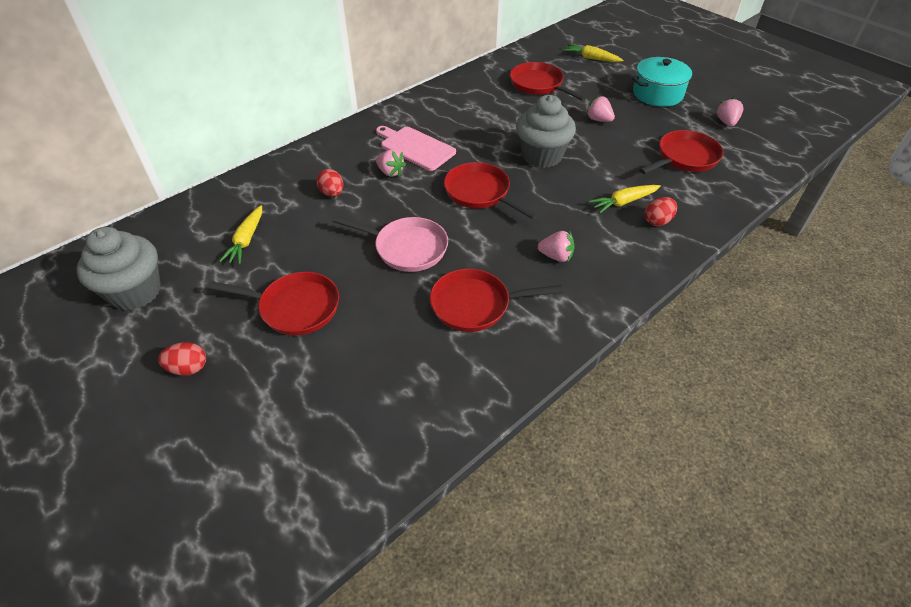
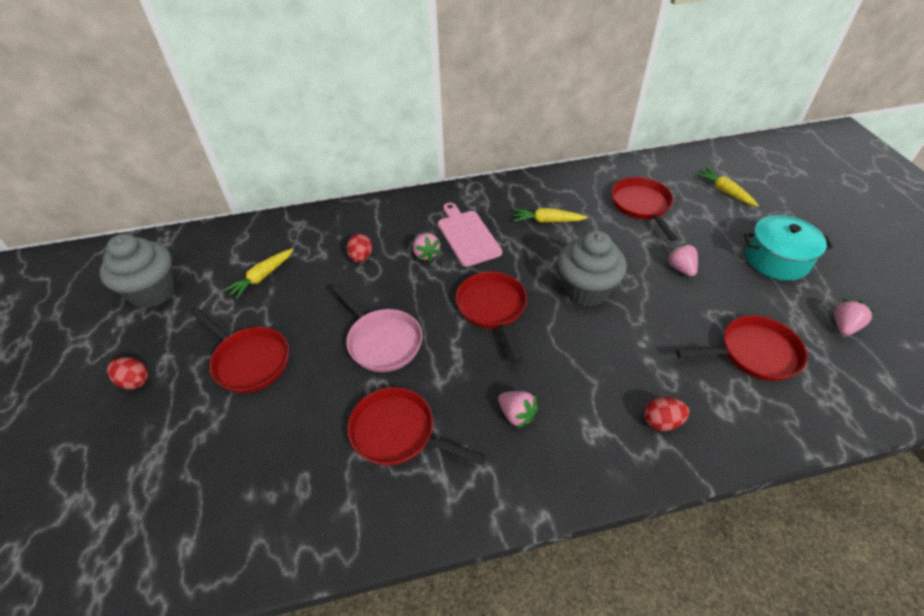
camera: 30 degrees right, 0 degrees up
(623, 202) = (638, 381): yellow carrot -> yellow carrot (547, 221)

